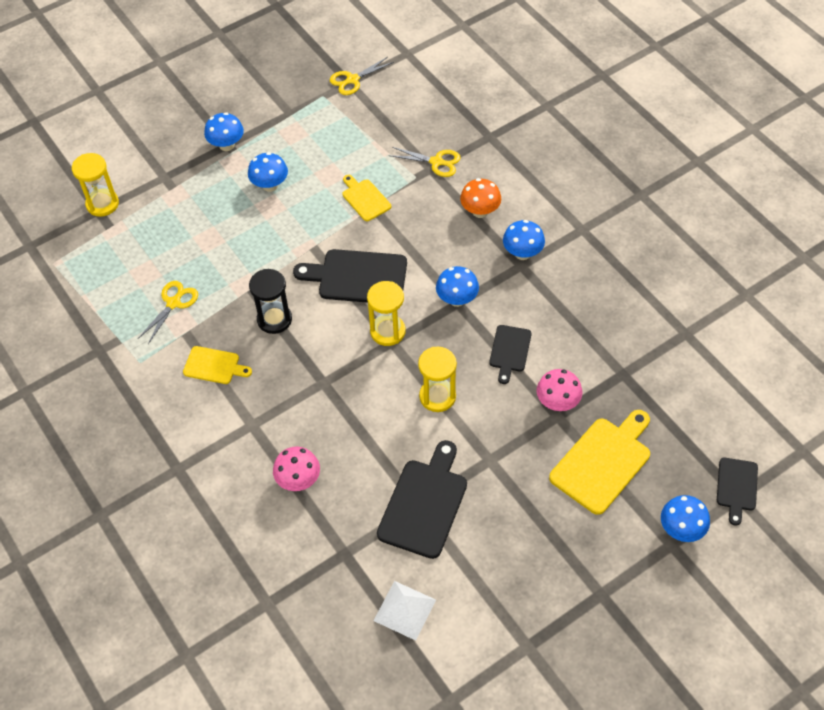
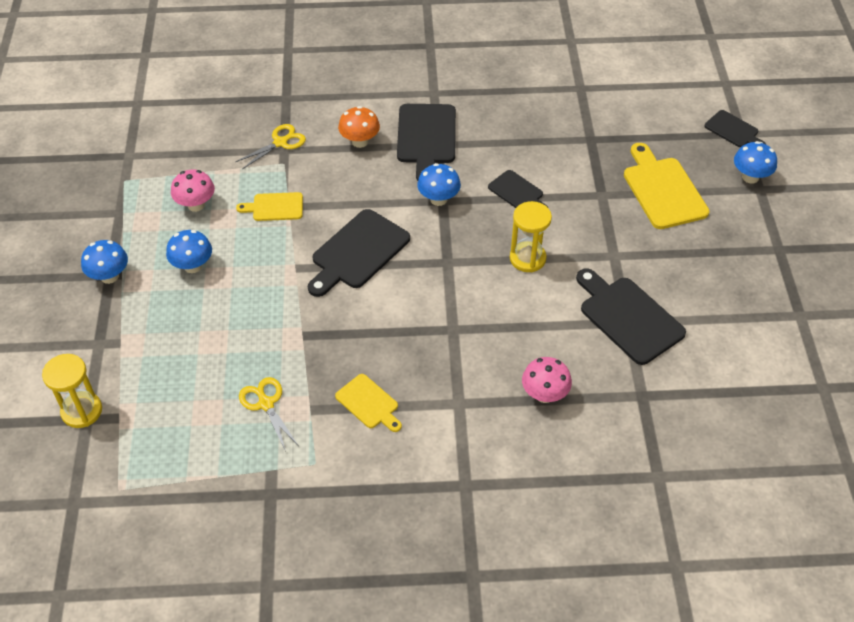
camera: 60 degrees left, 5 degrees down
(214, 366) = (369, 403): yellow cutting board -> yellow cutting board turned 90 degrees clockwise
(274, 319) = (353, 333): black hourglass -> none
(352, 80) = (128, 151): yellow scissors -> none
(387, 331) = (434, 259): yellow hourglass -> none
(404, 610) = (722, 379): white pyramid -> none
(522, 253) = (426, 137): blue mushroom -> black cutting board
(557, 402) = (589, 188): pink mushroom -> pink mushroom (196, 205)

